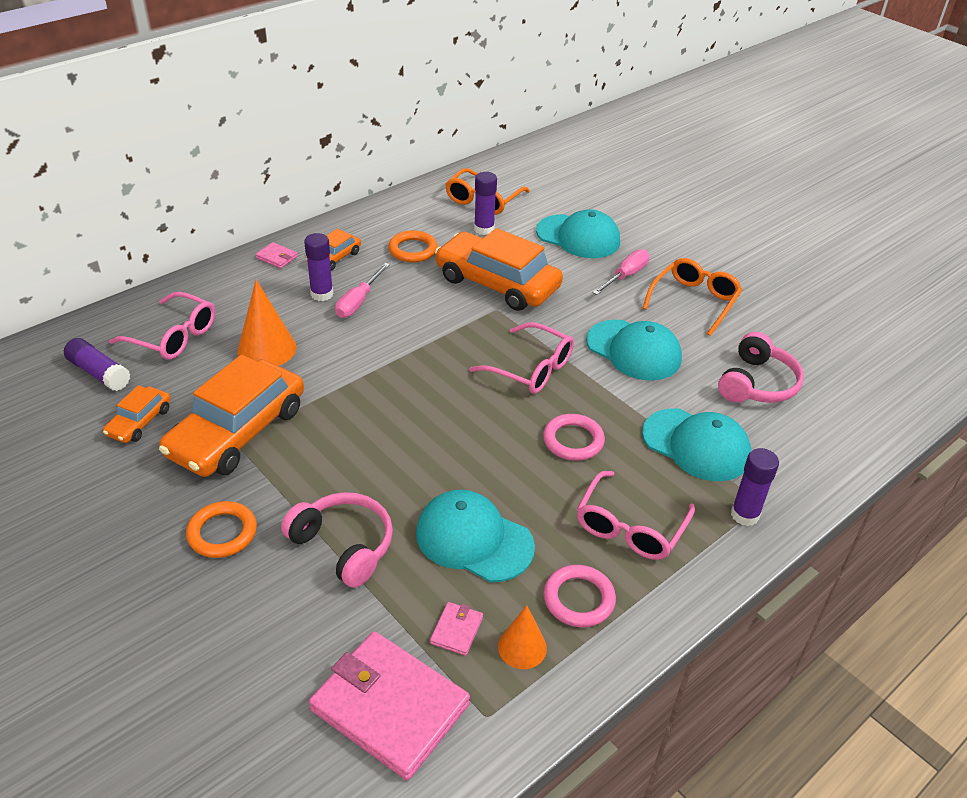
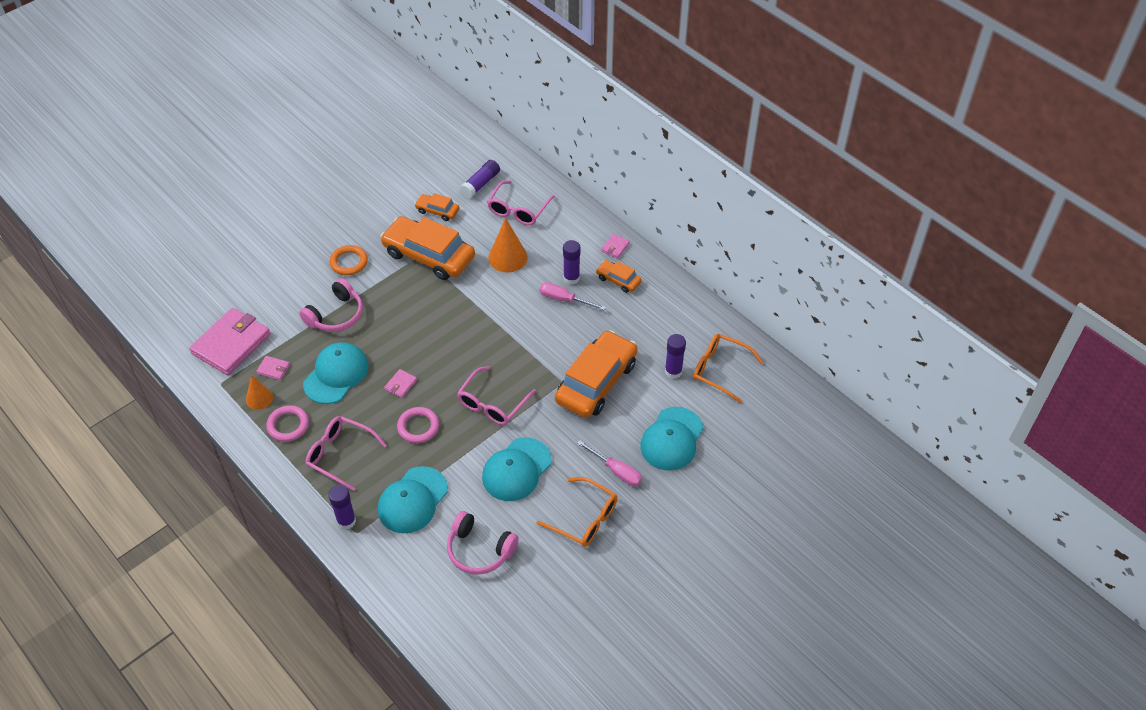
camera: 90 degrees right, 10 degrees up
(413, 250) = (636, 326): orange ring -> none
(496, 460) = (400, 384): none -> pink wallet

